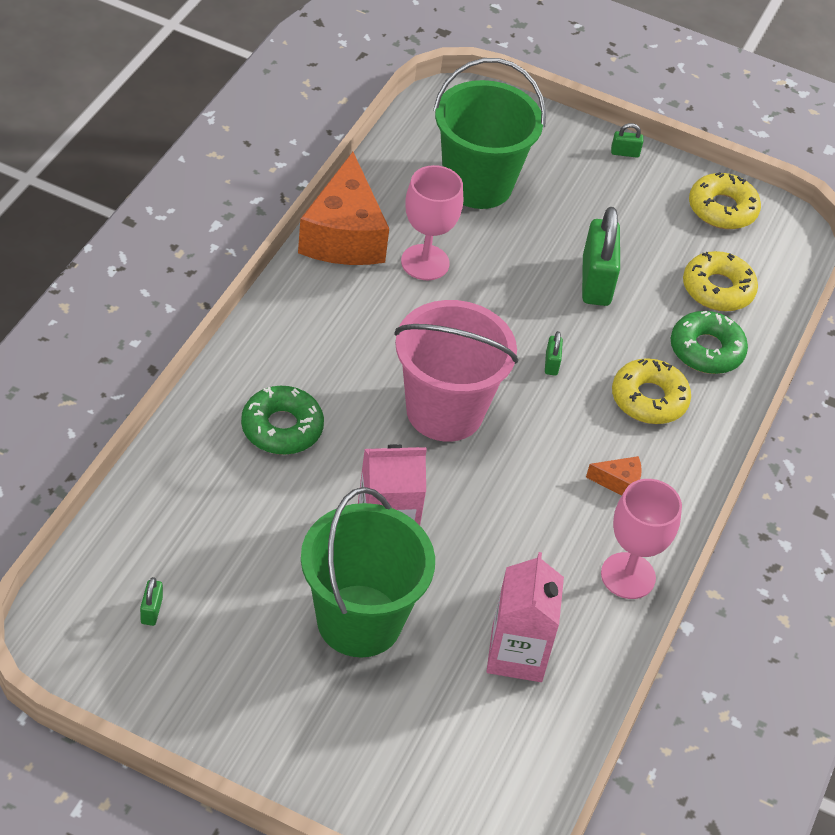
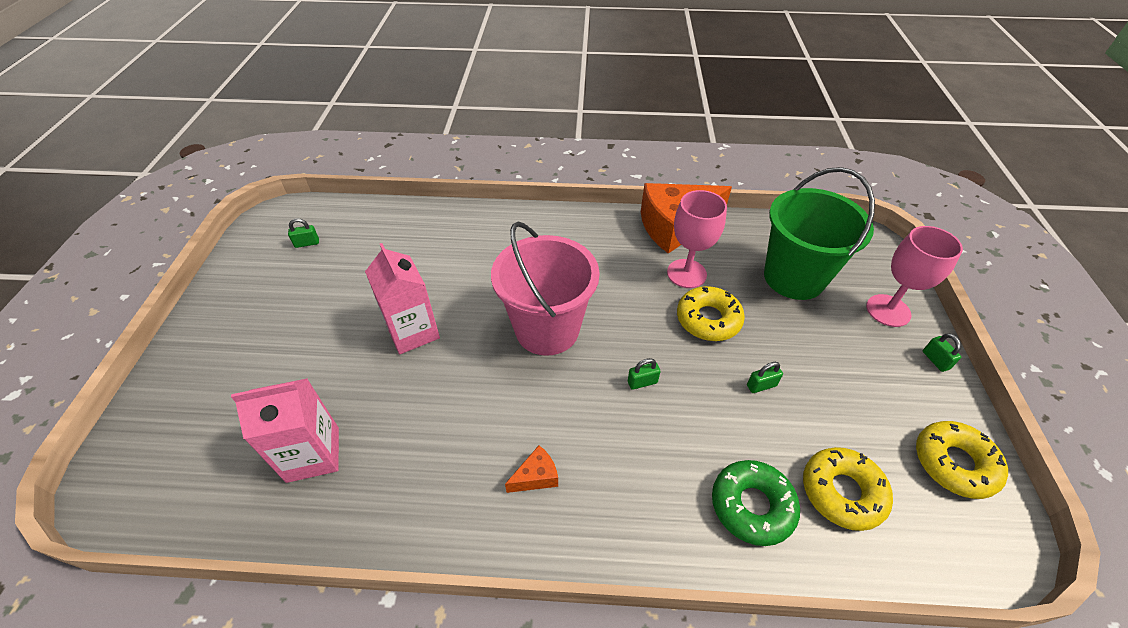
camera: 75 degrees right, 0 degrees up
(282, 428) = (482, 251): green donut -> none
(359, 621) = (323, 343): green bucket -> none
(596, 281) = (761, 385): green padlock -> green padlock, size x0.44
(619, 482) = (536, 476): orange cheese -> orange cheese turned 105 degrees counterclockwise
(628, 576) = (427, 519): pink goblet -> pink goblet (888, 310)
(649, 399) = (652, 471): yellow donut -> yellow donut (708, 319)

